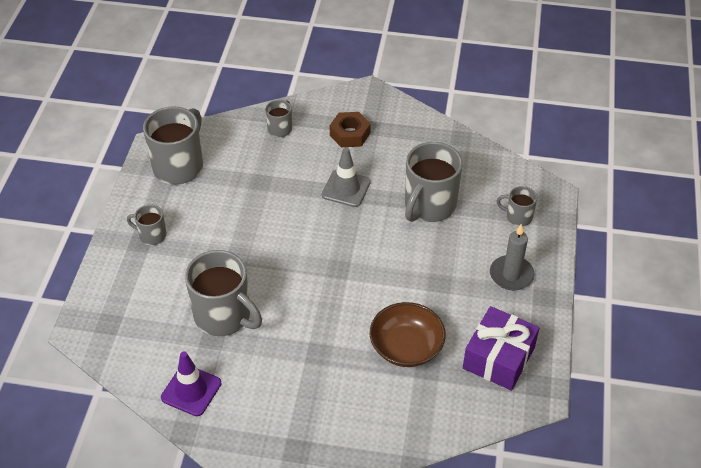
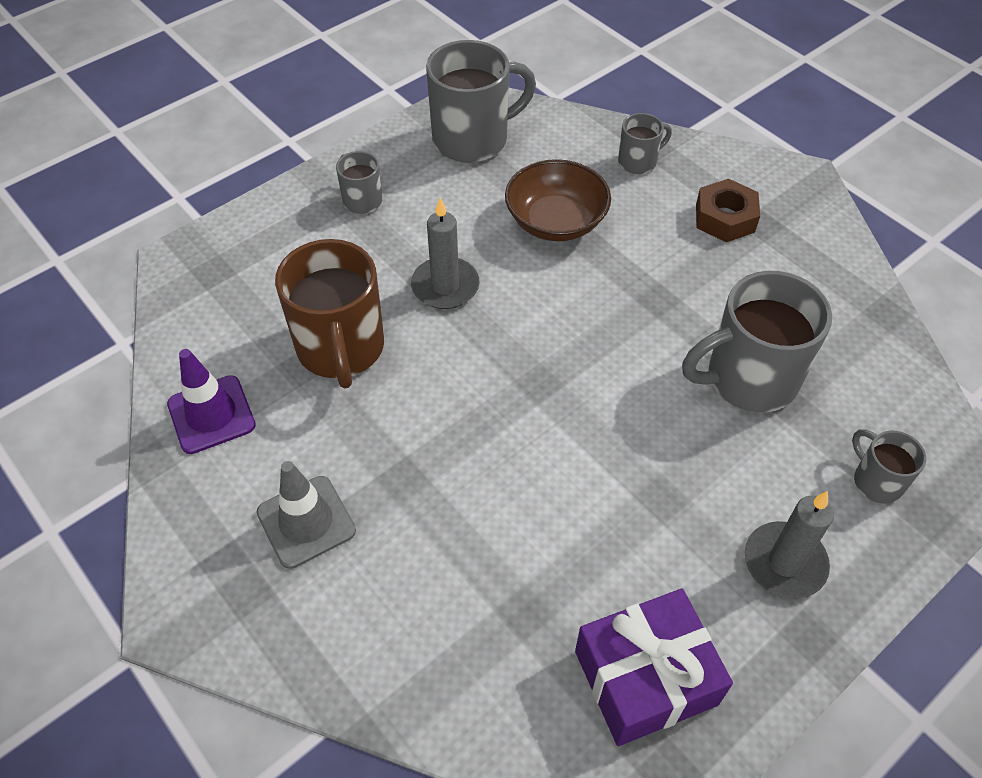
camera: 40 degrees right, 5 degrees up
(224, 316) = (341, 349): grey mug -> brown mug
(245, 252) = (445, 286): none -> grey candle
(346, 188) = (652, 284): grey traffic cone -> grey traffic cone (306, 522)
(406, 347) = (525, 557): brown bowl -> brown bowl (556, 221)

